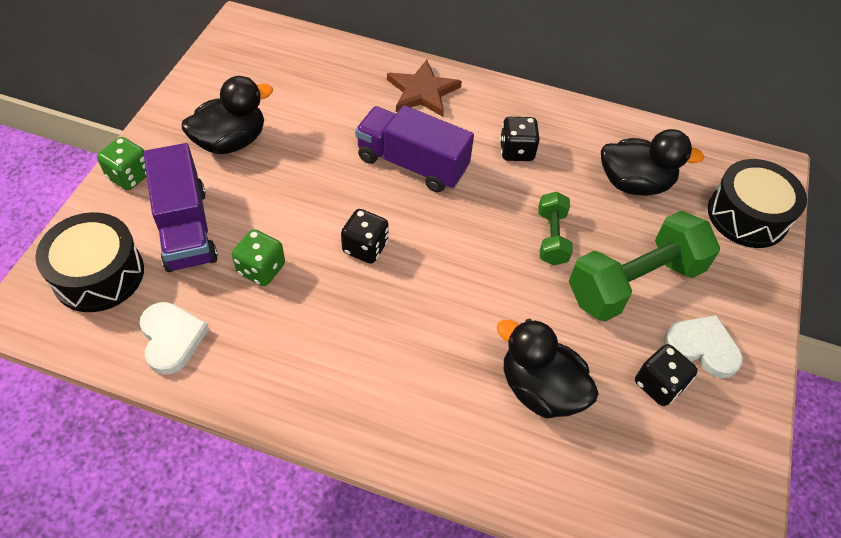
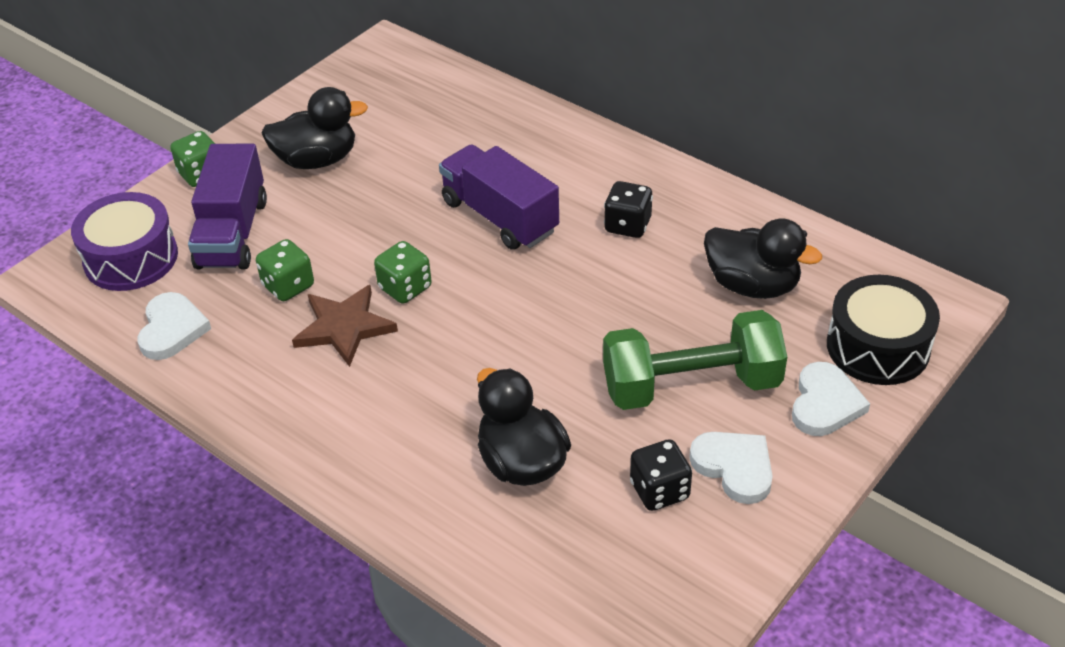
camera: 25 degrees right, 10 degrees down
(98, 274) = (131, 258): black drum -> purple drum
(365, 247) = (405, 288): black dice -> green dice
(422, 92) = (551, 145): brown star -> brown star (344, 327)
(551, 238) = (618, 320): green dumbbell -> none
(736, 273) = (825, 403): none -> white heart

